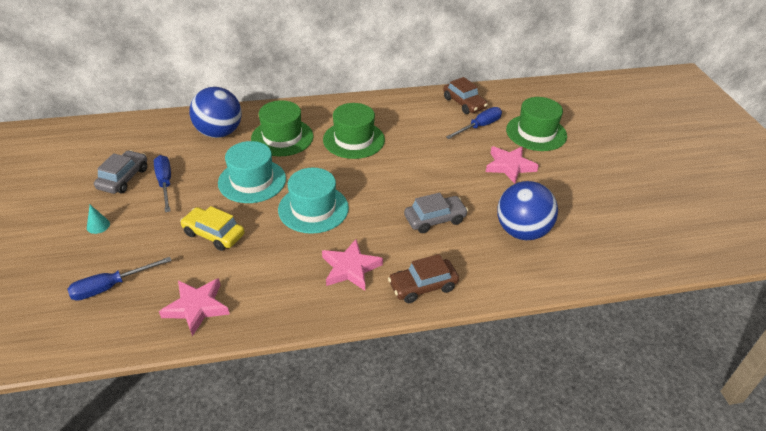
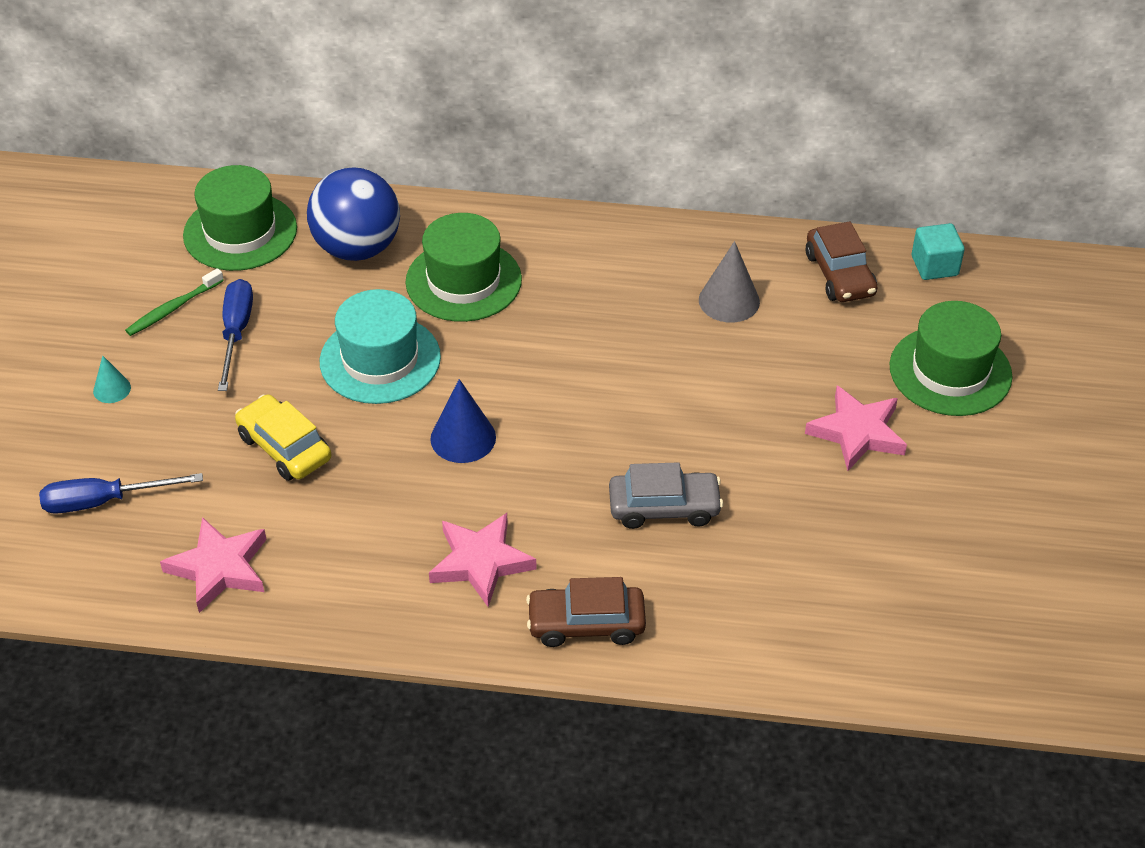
camera: 20 degrees right, 5 degrees up
(123, 178) = (173, 308): grey car -> green toothbrush
(313, 209) = (463, 438): turquoise hat -> blue cone
(354, 140) = (590, 313): green hat -> green hat (240, 232)
(418, 122) = (729, 300): none -> grey cone
(479, 127) = (843, 334): blue screwdriver -> none
(504, 93) = (934, 266): none -> turquoise cube
(522, 231) = (809, 567): blue ball -> none

